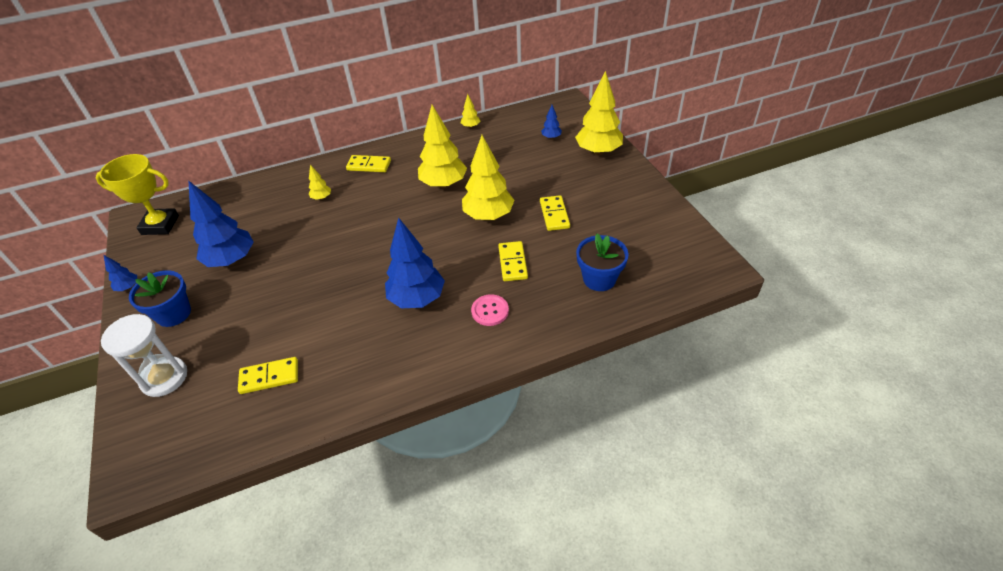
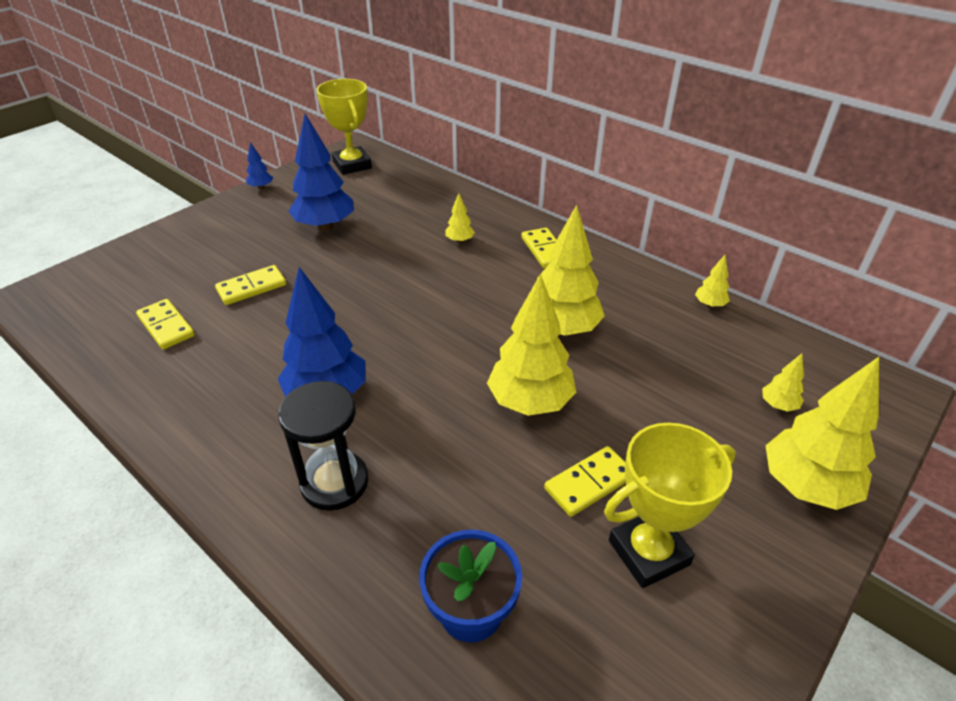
camera: 60 degrees right, 5 degrees down
(164, 378) = (152, 260): white hourglass -> none
(173, 314) = (236, 227): blue flower pot -> none
(490, 311) = (334, 482): pink button -> black hourglass
(513, 263) = (446, 471): yellow domino -> yellow domino (251, 287)
(551, 137) = (778, 405): blue tree -> yellow tree
(602, 211) = (648, 552): none -> yellow trophy

